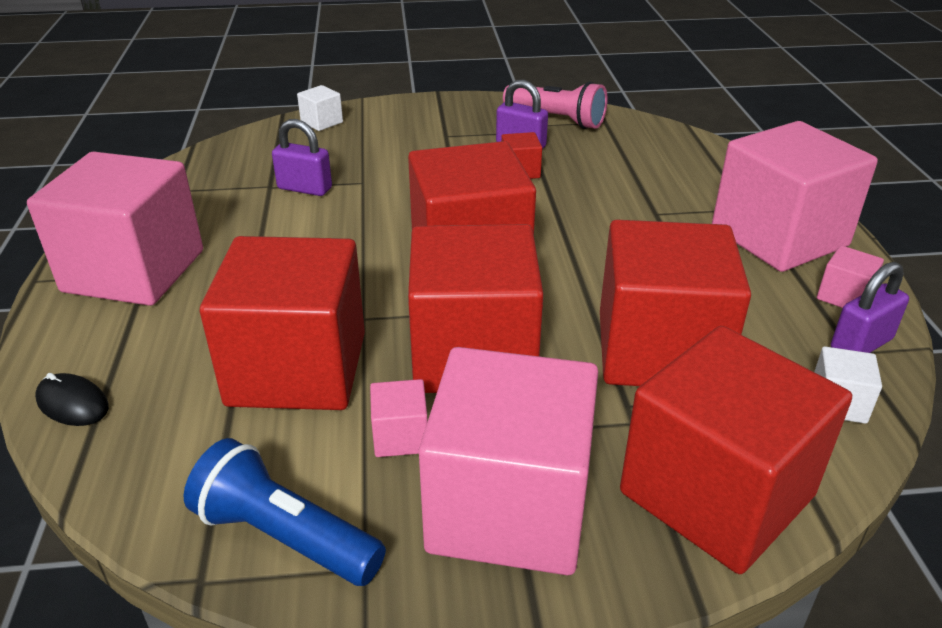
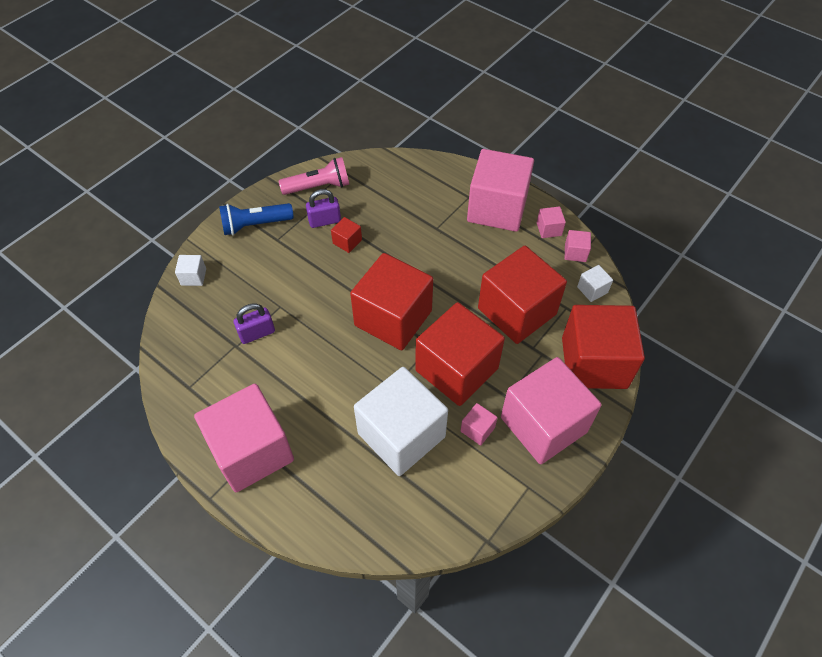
camera: 45 degrees left, 20 degrees up
(72, 403) = (337, 531): black mouse -> none
(284, 537) = (491, 501): blue flashlight -> blue flashlight (255, 225)
(297, 369) = (401, 435): red cube -> white cube
(861, 344) = (575, 253): purple padlock -> pink cube

